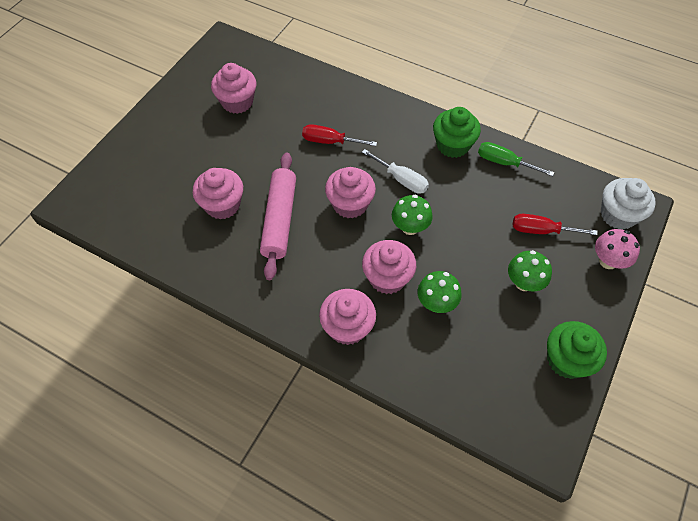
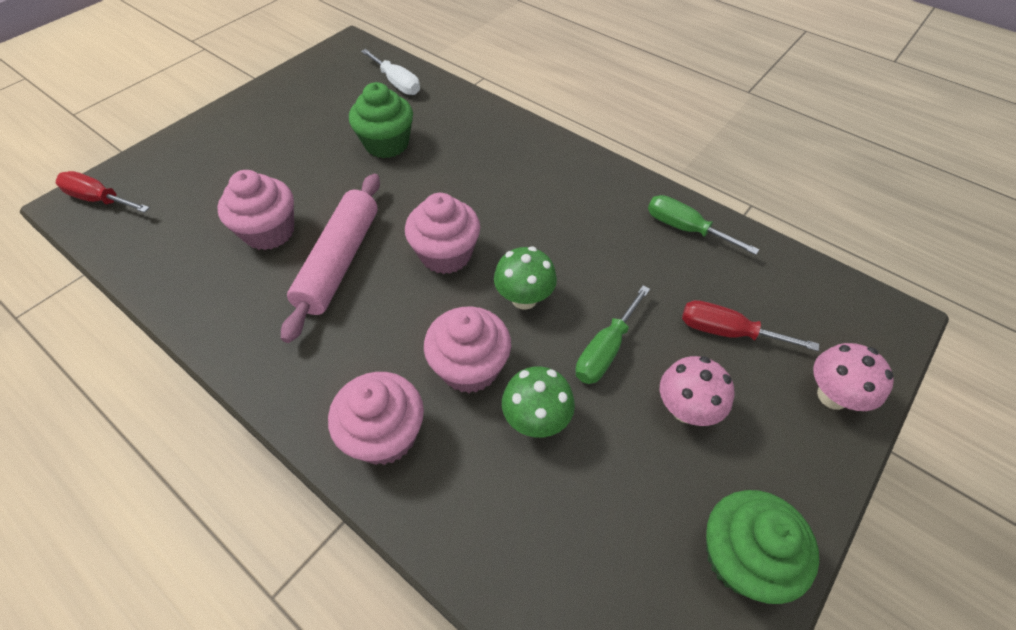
camera: 10 degrees right, 5 degrees down
(237, 102) = (339, 112): pink cupcake -> none
(330, 141) = (444, 171): red screwdriver -> red screwdriver (100, 199)
(401, 180) = (529, 232): white screwdriver -> white screwdriver (397, 83)
(453, 145) = (614, 197): green cupcake -> green cupcake (387, 144)
(469, 254) = (605, 350): none -> green screwdriver
(523, 283) = (686, 409): green mushroom -> pink mushroom
(618, 215) = (855, 326): white cupcake -> none

